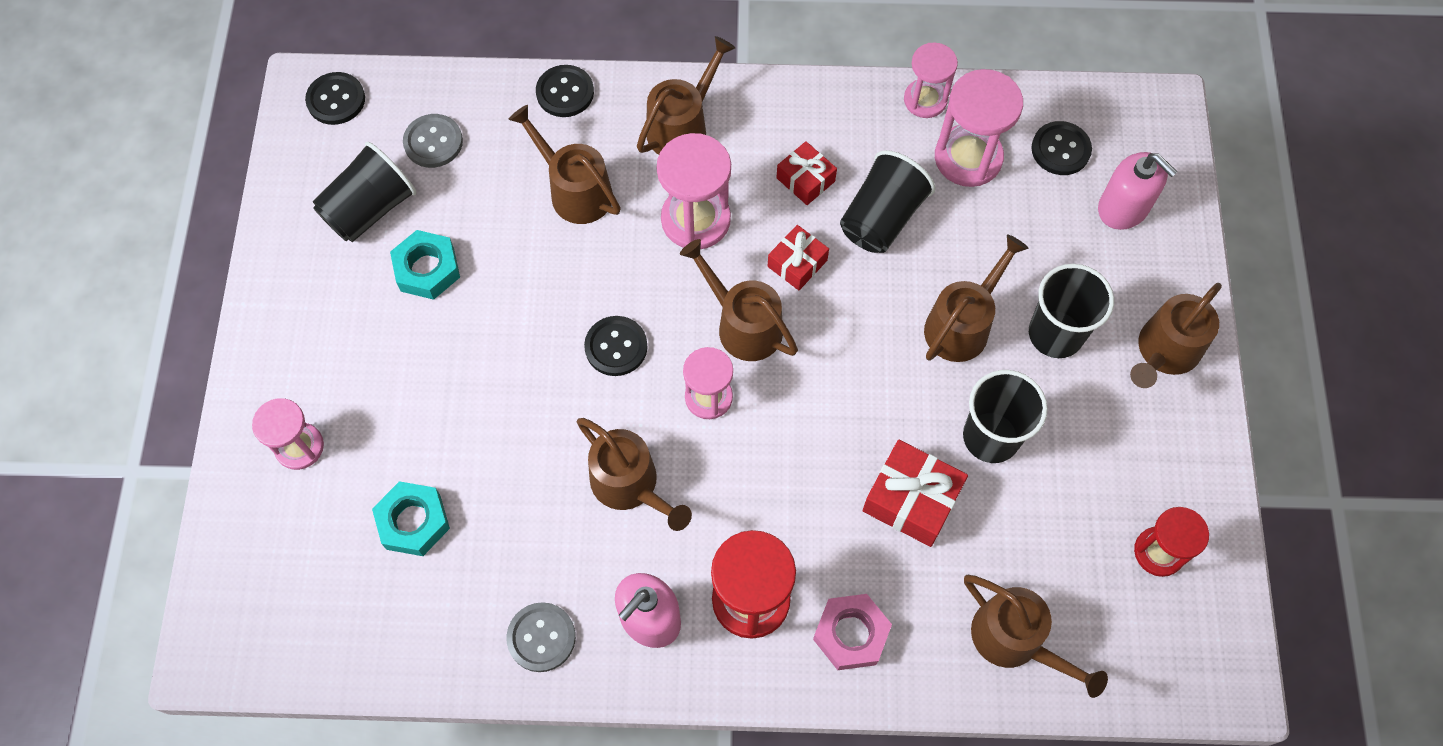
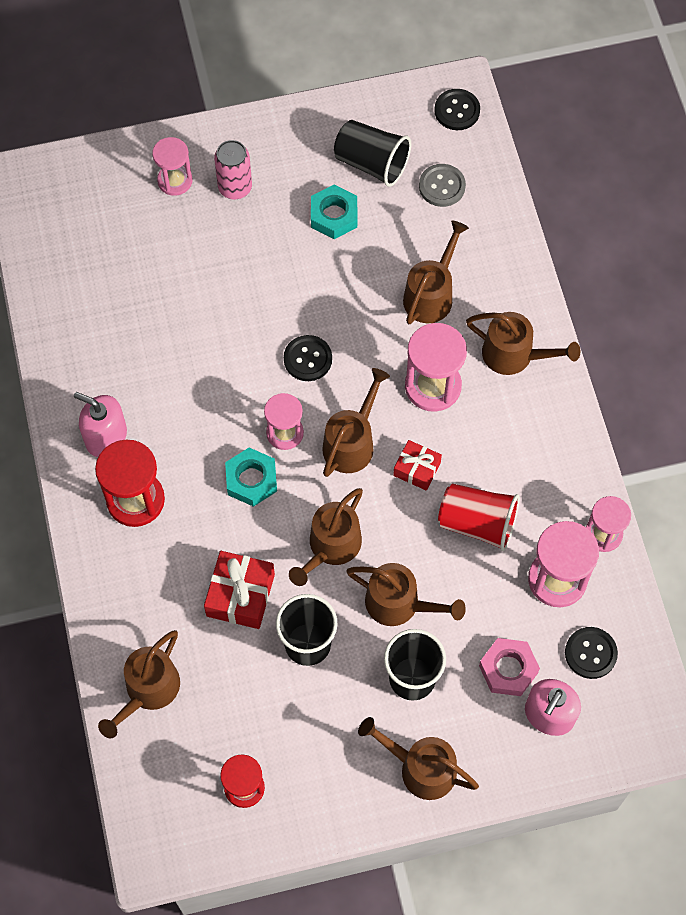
camera: 75 degrees right, 0 degrees up
(340, 375) = (235, 187): none -> pink can
(413, 521) = (139, 267): turquoise nut -> turquoise nut (251, 480)
(541, 637) = (76, 371): grey button -> none
(565, 92) = (517, 263): black button -> none
(631, 486) = (201, 398): brown watering can -> brown watering can (330, 547)
(805, 179) = (495, 458): red gift -> none
(851, 634) = (126, 574): pink nut -> pink nut (508, 669)
(881, 218) = (477, 523): black cup -> red cup

